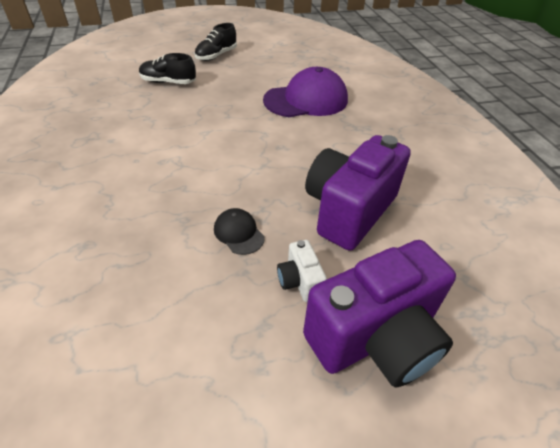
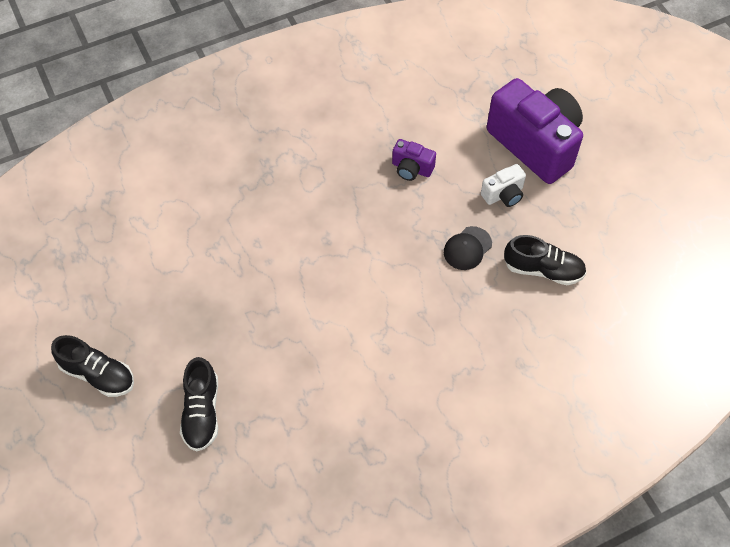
camera: 100 degrees left, 15 degrees up
(184, 294) = (543, 269): none -> black shoe
(306, 100) = (215, 230): purple cap -> none
(349, 211) = (411, 169): purple camera -> purple camera, size x0.44

